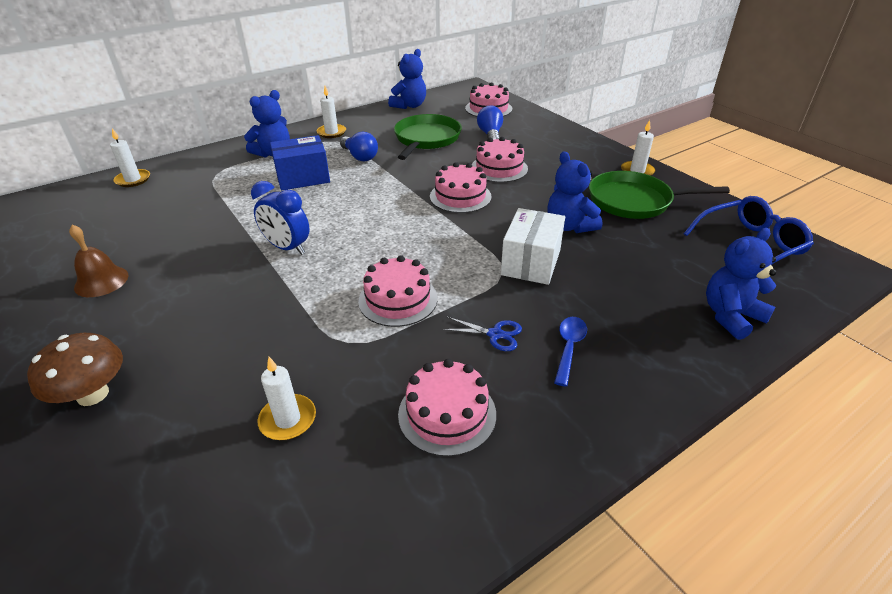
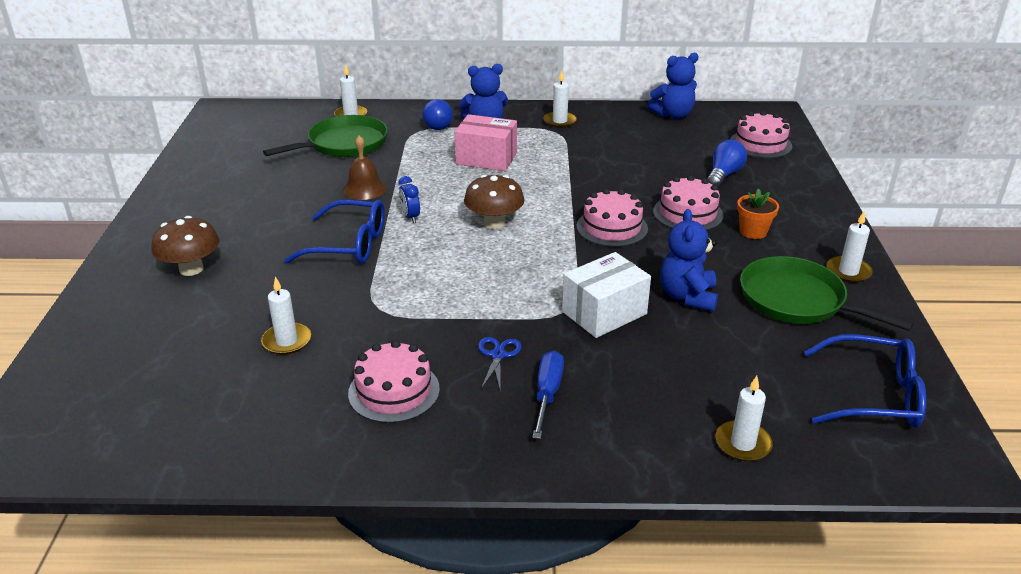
camera: 35 degrees right, 5 degrees down
(101, 281) = (260, 192): brown bell -> brown bell (364, 189)
(253, 295) = (349, 245): none -> blue glasses
(287, 248) = (410, 217): blue clock -> blue clock, size x0.60
(303, 177) = (486, 158): blue box -> pink box
(360, 156) = (560, 155): blue light bulb -> blue light bulb (438, 124)
(367, 226) = (494, 223): none -> brown mushroom
(398, 299) = (451, 294): pink cake -> none
(426, 139) = (647, 157): green pan -> green pan (344, 144)
(495, 334) = (498, 355): blue scissors -> blue scissors turned 135 degrees counterclockwise
(553, 166) = (753, 231): none -> orange flower pot
(569, 347) = (547, 394): blue spoon -> blue screwdriver
(730, 316) = (743, 444): blue teddy bear -> white candle

